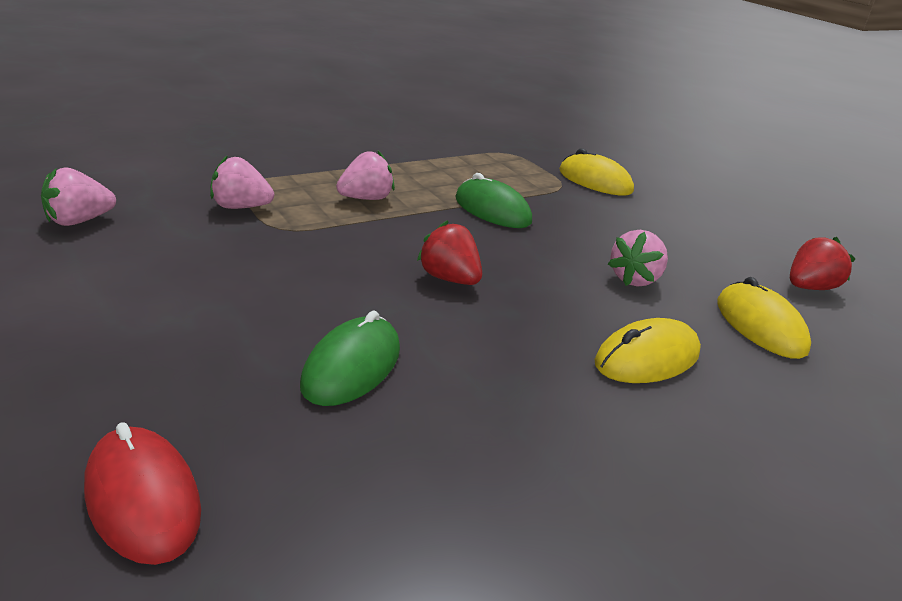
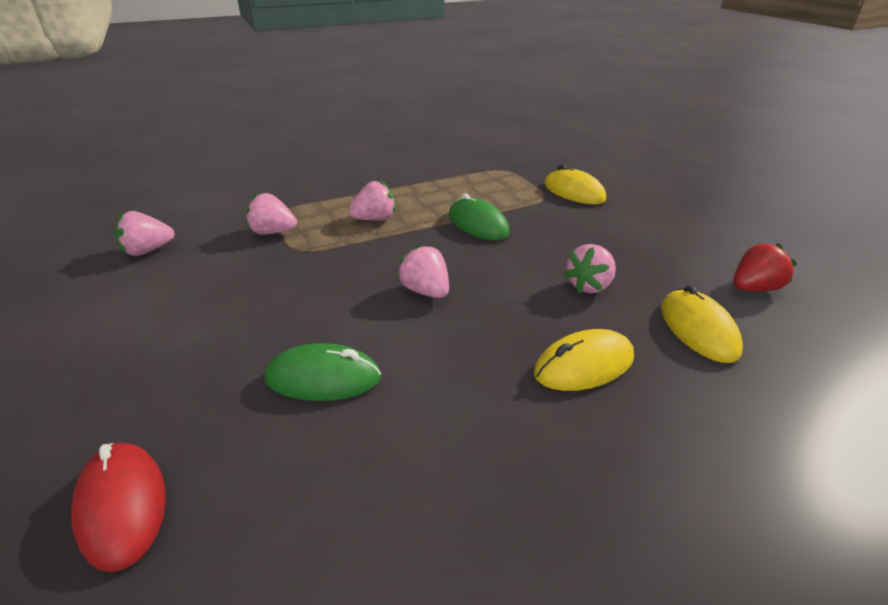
camera: 10 degrees right, 5 degrees up
(352, 367) = (323, 378): green mouse -> green mouse turned 60 degrees clockwise
(449, 279) = (426, 291): red strawberry -> pink strawberry

